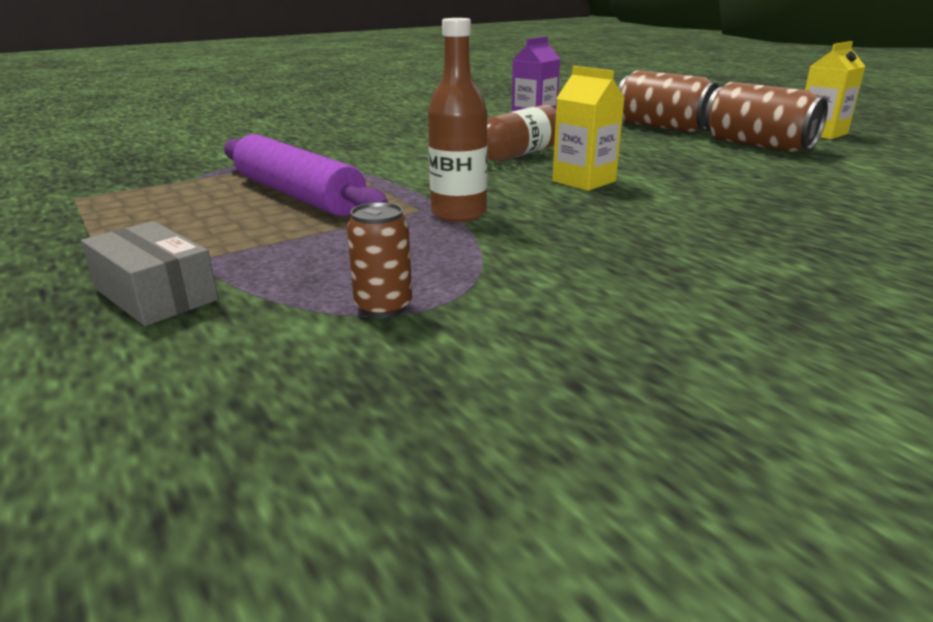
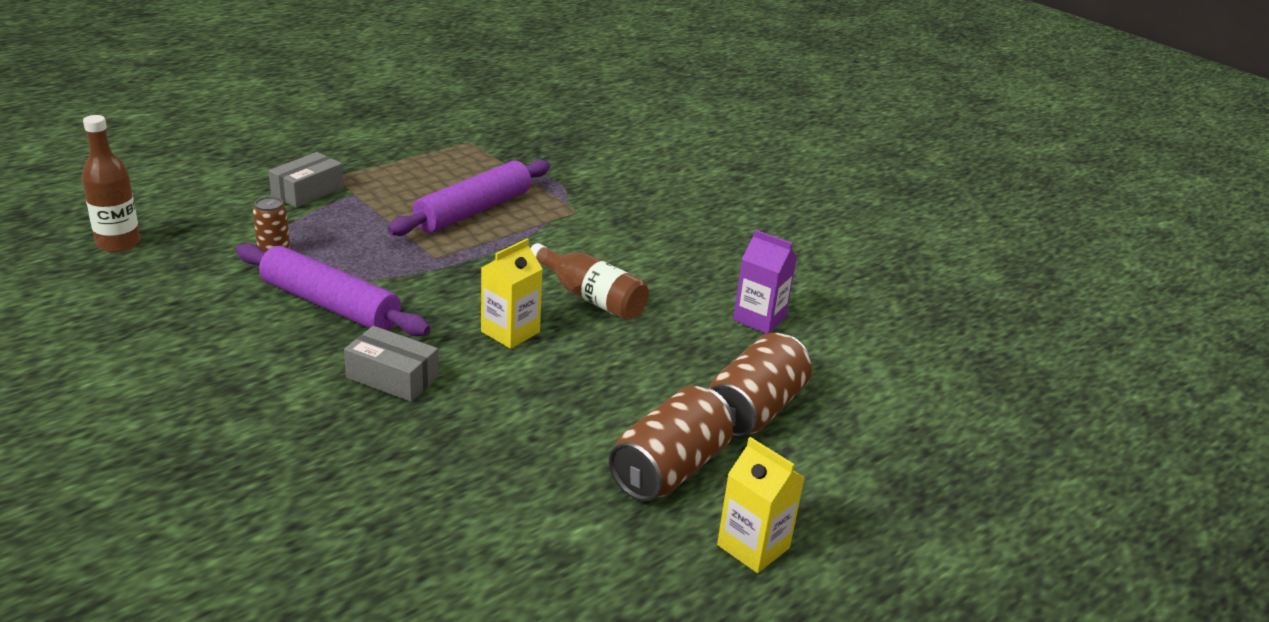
camera: 80 degrees right, 5 degrees up
(458, 214) = (425, 272): brown bottle -> brown bottle (118, 243)
(552, 259) = (330, 305): none -> purple rolling pin
(702, 223) = (392, 377): none -> grey box

